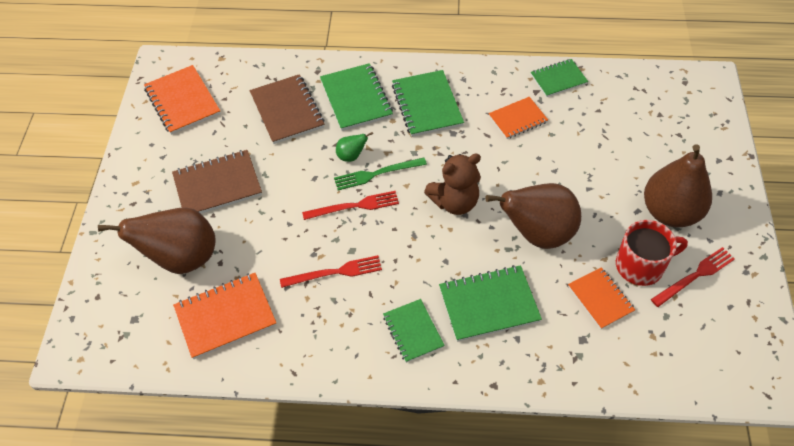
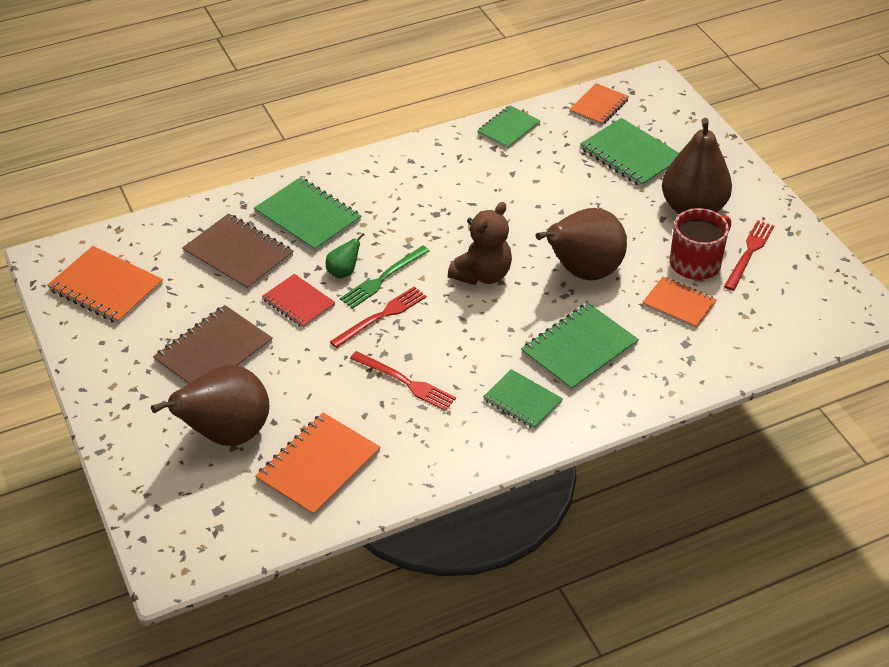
camera: 30 degrees left, 10 degrees down
(303, 169) = (298, 303): none -> red notebook
(335, 272) = (405, 382): red fork -> red fork turned 75 degrees clockwise
(427, 105) = (389, 197): green notebook -> green notebook (631, 155)
(517, 119) = (493, 178): orange notebook -> orange notebook (598, 106)

